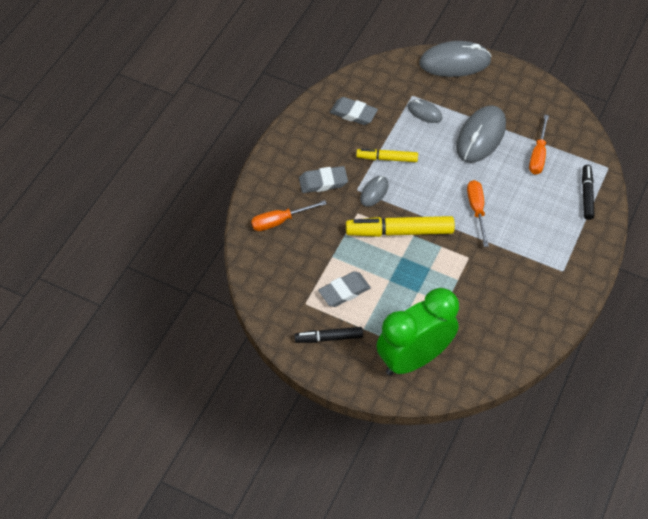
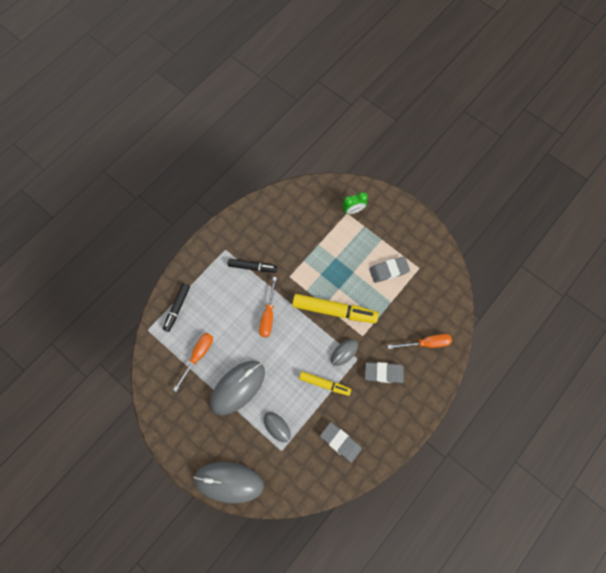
camera: 165 degrees left, 15 degrees up
(328, 338) = (408, 238): black marker -> black marker (252, 267)
(413, 358) = (353, 210): green clock -> green clock, size x0.43

